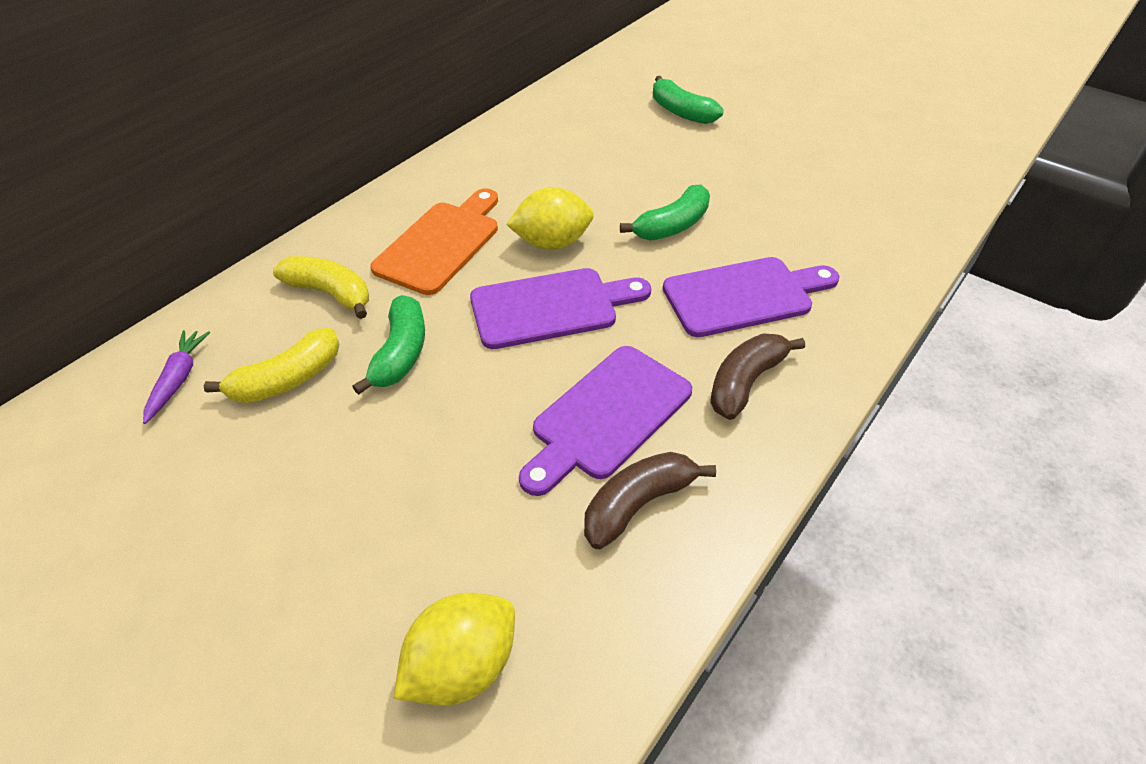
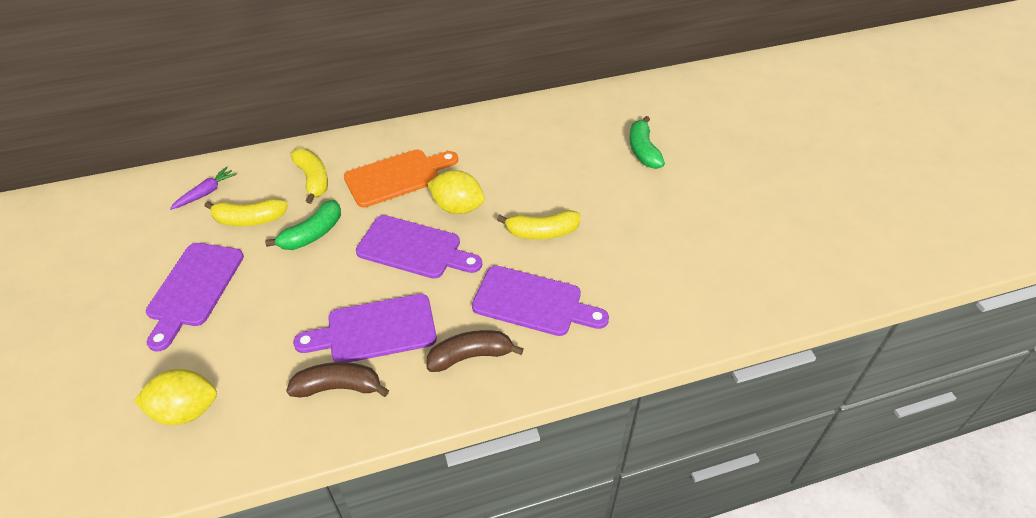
camera: 35 degrees right, 0 degrees up
(295, 506) = (193, 289): none -> purple cutting board
(672, 226) = (542, 232): green banana -> yellow banana

